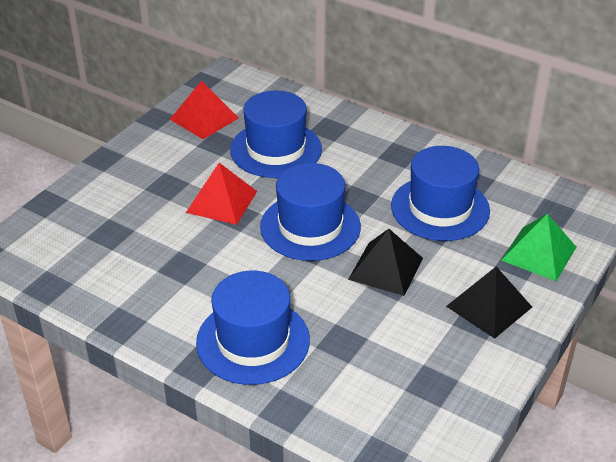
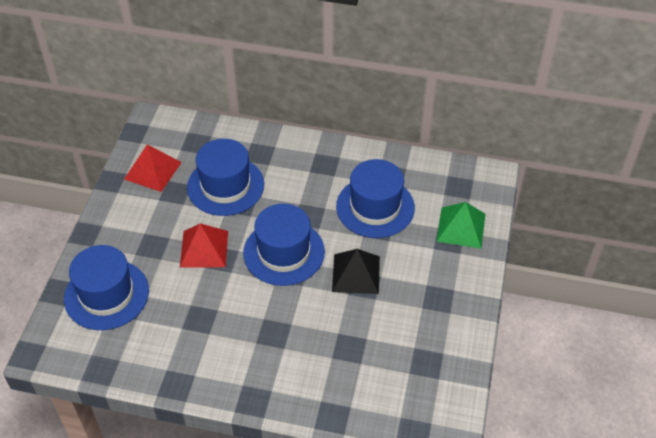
camera: 20 degrees left, 10 degrees up
(253, 341) = (284, 367): blue hat -> blue hat (106, 294)
(489, 306) = (442, 284): black pyramid -> none

